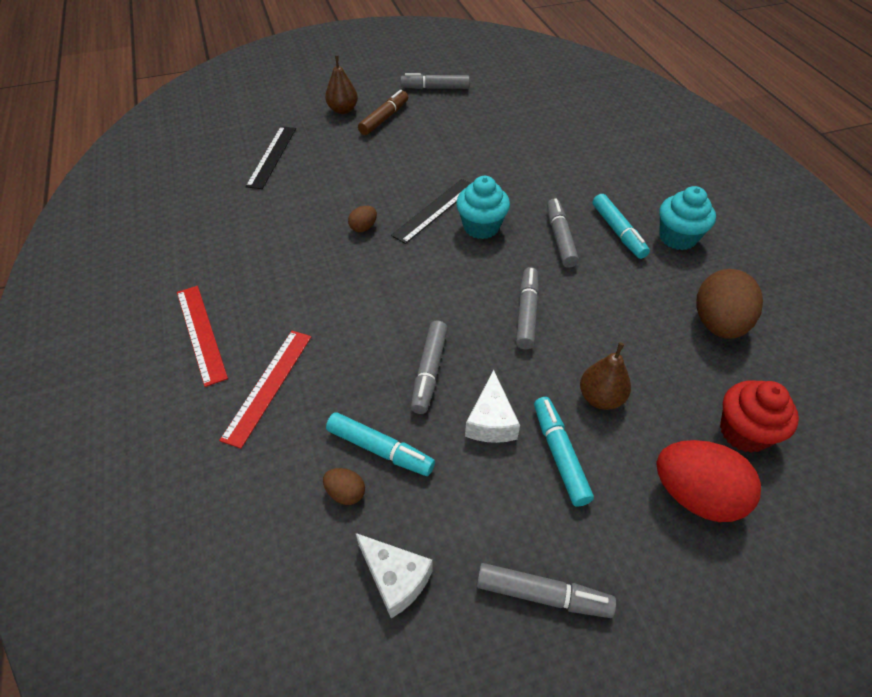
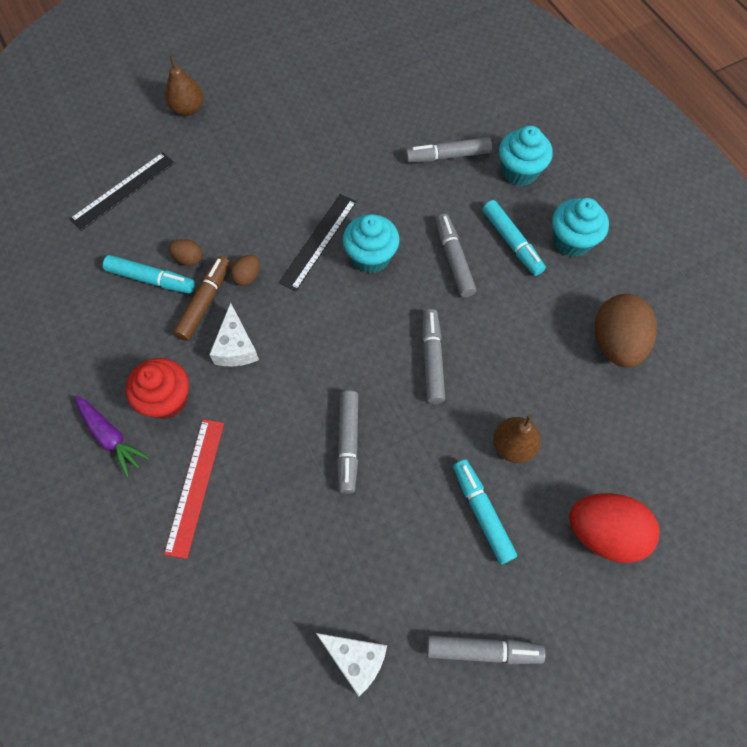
camera: 10 degrees left, 15 degrees up
(201, 333) = (111, 437): red ruler -> purple carrot
(272, 156) = (123, 190): black ruler -> black ruler turned 45 degrees clockwise
(346, 493) = (295, 586): brown egg -> brown egg (188, 259)
(380, 449) = (318, 536): turquoise marker -> turquoise marker (151, 279)
(384, 118) = (238, 115): brown marker -> brown marker (205, 302)
(435, 88) = (287, 60): grey marker -> grey marker (448, 156)
(491, 421) = (415, 488): white cheese -> white cheese (236, 347)
(631, 182) = (519, 171): none -> turquoise cupcake
(744, 432) = (643, 460): red cupcake -> red cupcake (167, 399)

